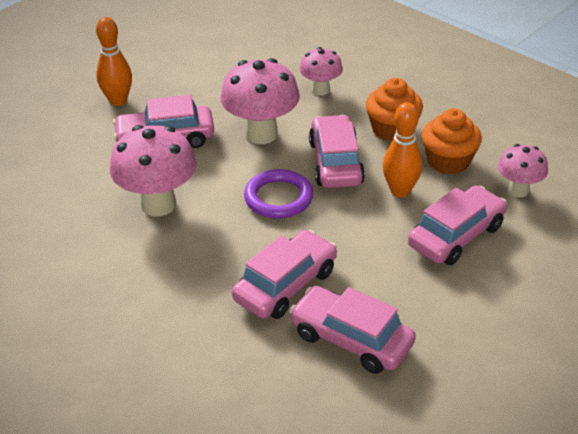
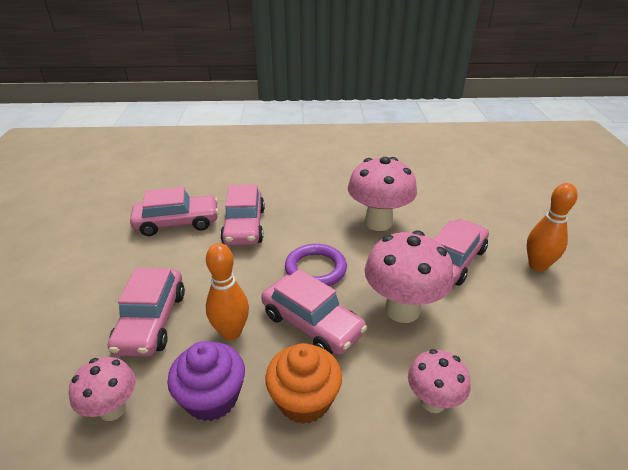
camera: 135 degrees right, 5 degrees down
(448, 161) = (212, 398): orange cupcake -> purple cupcake

